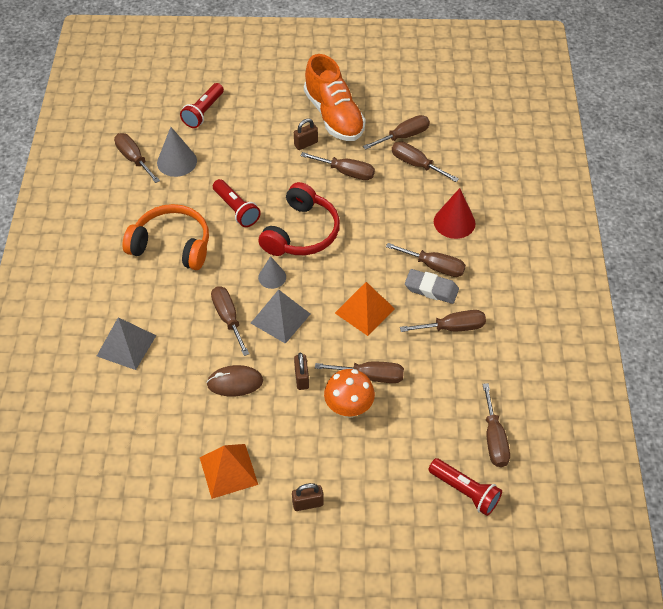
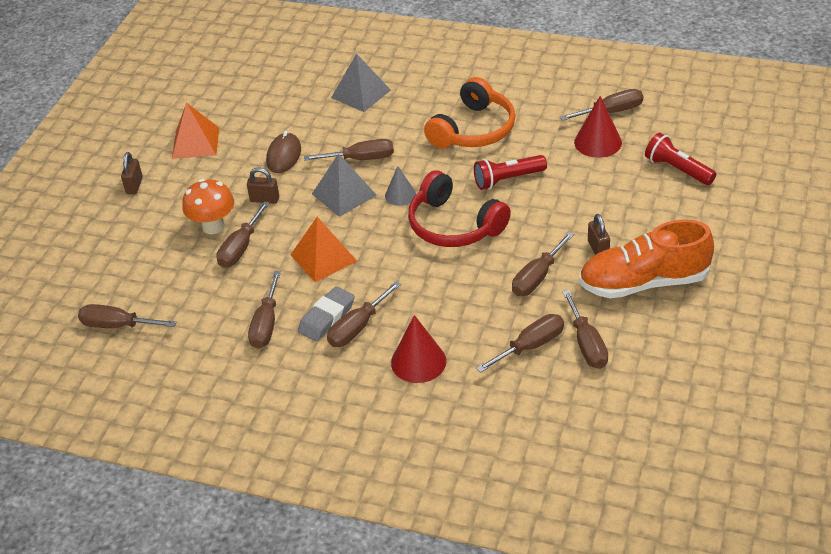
camera: 110 degrees right, 10 degrees down
(177, 161) = (598, 142): grey cone -> red cone
(465, 491) = (78, 290): red flashlight -> none

